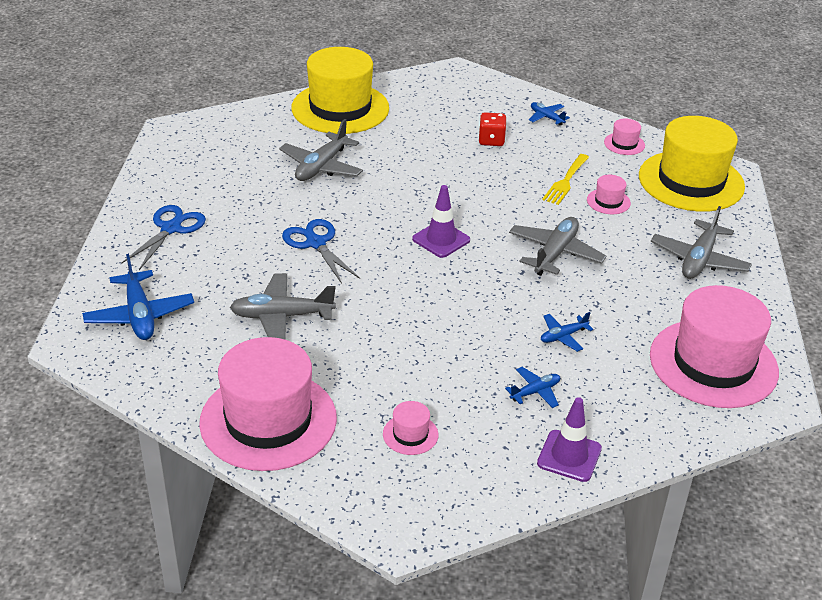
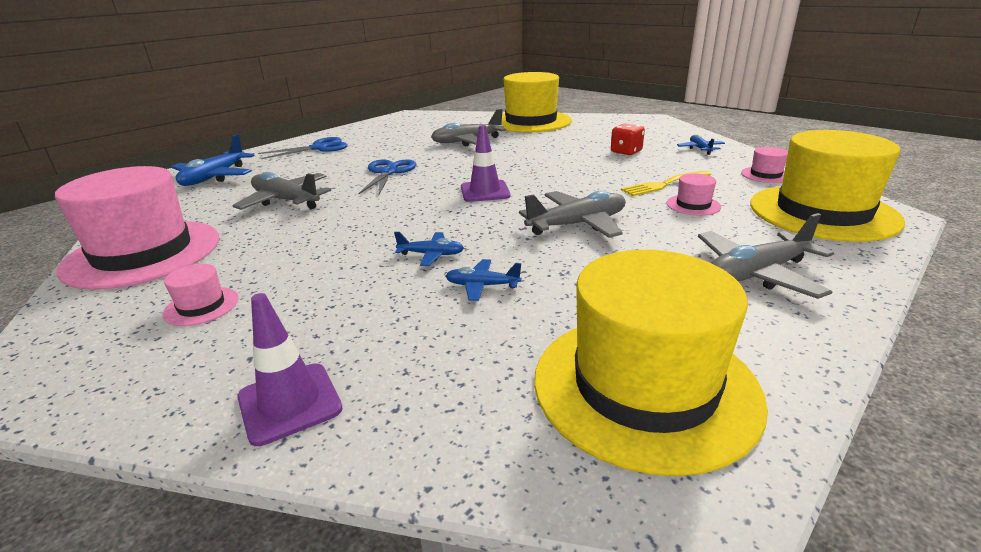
camera: 40 degrees right, 10 degrees down
(535, 392) = (370, 321): blue plane -> blue plane (431, 255)
(713, 363) = (644, 386): pink hat -> yellow hat

